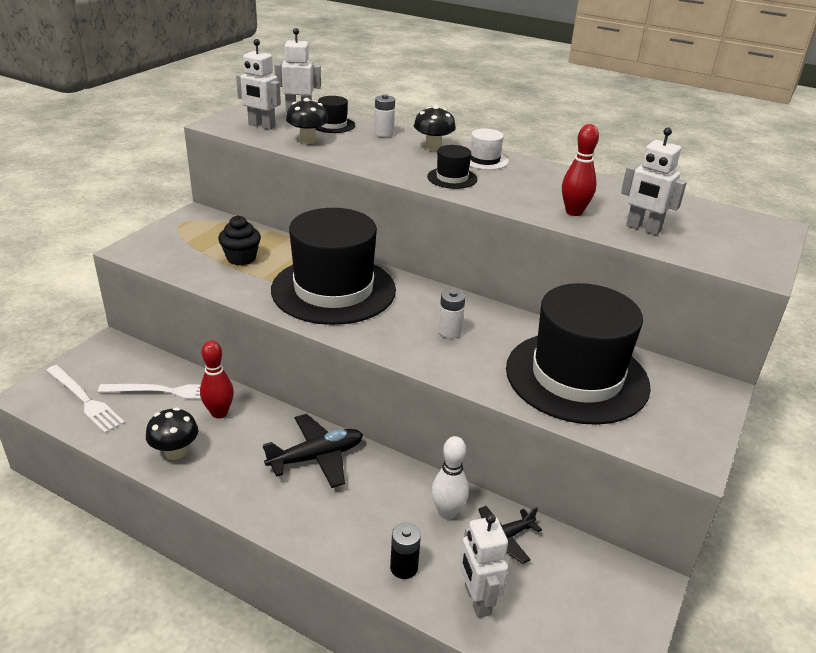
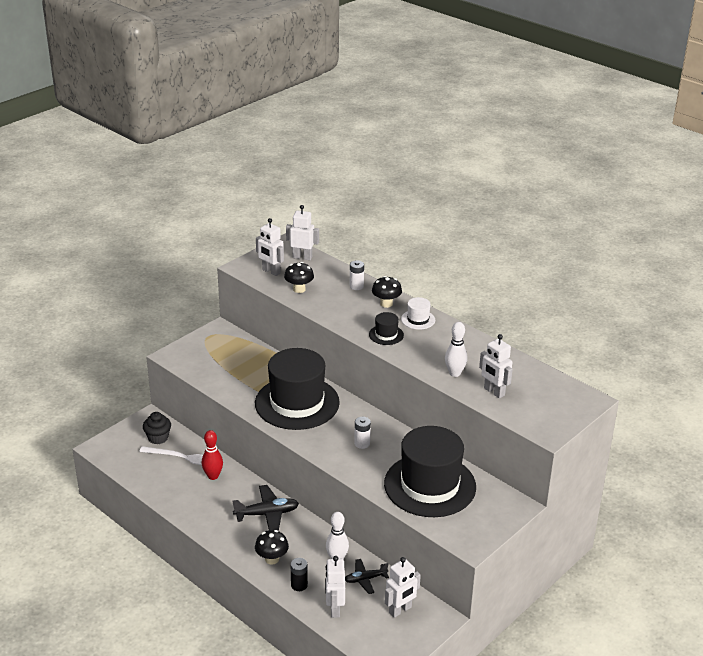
camera: 15 degrees right, 0 degrees up
(85, 400) = (131, 456): white fork -> none
(175, 452) = (181, 498): black mushroom -> black mushroom (272, 559)
(241, 258) = (242, 370): black cupcake -> black cupcake (158, 438)
(333, 125) = (322, 274): black hat -> none
(574, 212) = (454, 373): red bowling pin -> white bowling pin
(580, 582) = (400, 610): none -> white robot

